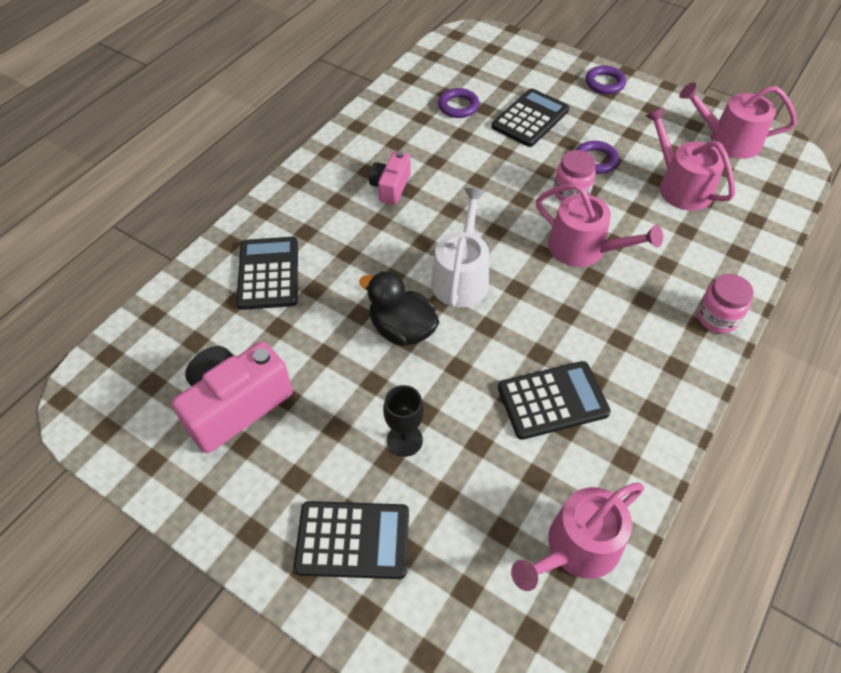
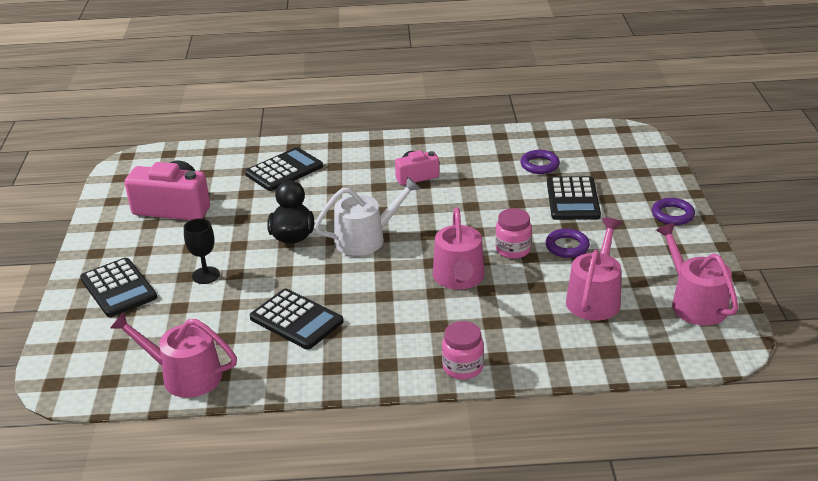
camera: 55 degrees right, 20 degrees down
(530, 118) = (572, 199): black calculator -> black calculator turned 90 degrees clockwise

